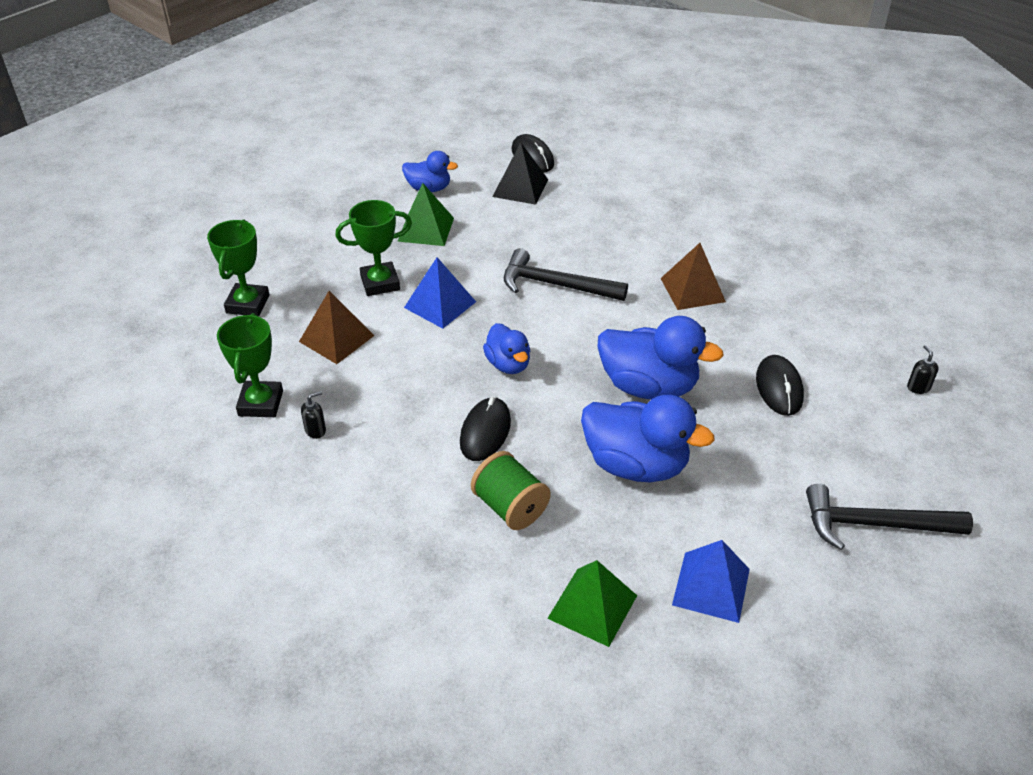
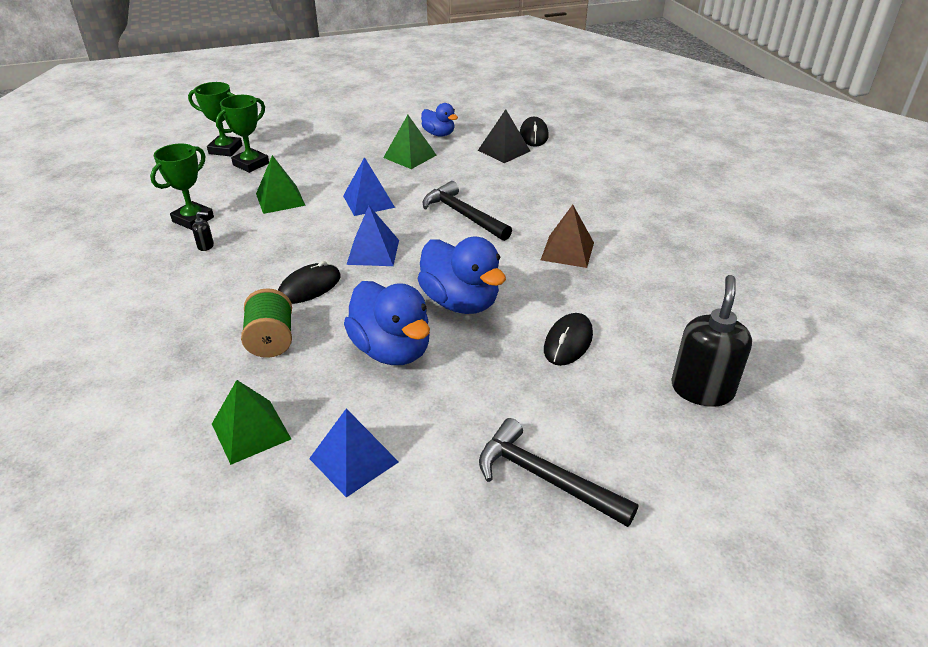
camera: 30 degrees right, 5 degrees down
(336, 338) = (280, 199): brown pyramid -> green pyramid
(380, 283) = (344, 177): green trophy -> green trophy (225, 149)
(508, 364) = (373, 252): blue duck -> blue pyramid
(918, 387) = (702, 389): black soap dispenser -> black soap dispenser, size x2.46

